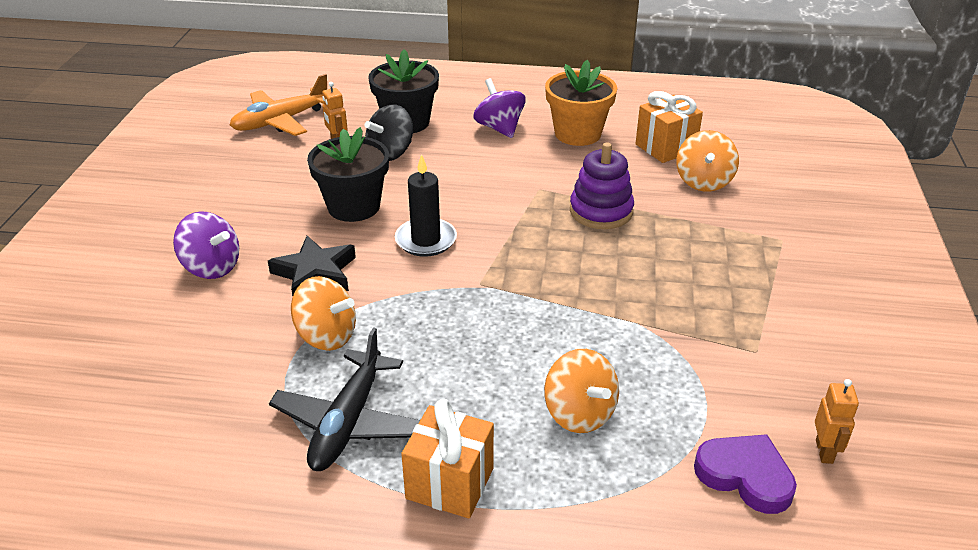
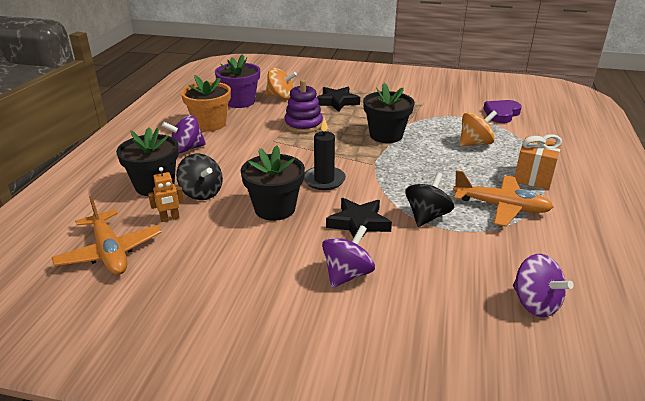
camera: 85 degrees left, 5 degrees down
(113, 425) = (535, 303): none -> purple spinning top
(326, 336) = (427, 216): orange spinning top -> black spinning top
(348, 422) = (501, 207): black plane -> orange plane
(585, 298) = (386, 135): none -> black flower pot
(665, 148) = (240, 102): orange gift -> purple flower pot
(708, 240) = (337, 102): none -> black star
(824, 451) = (482, 99): orange robot -> none

